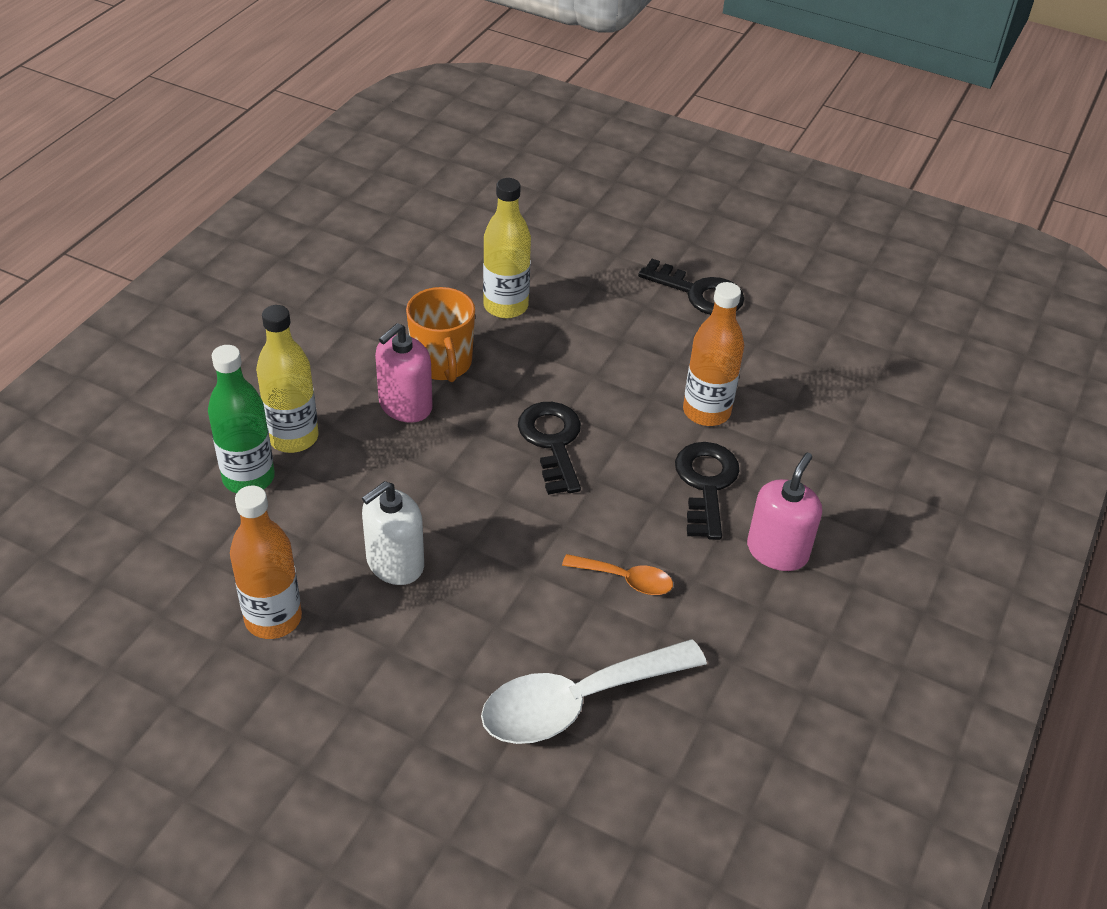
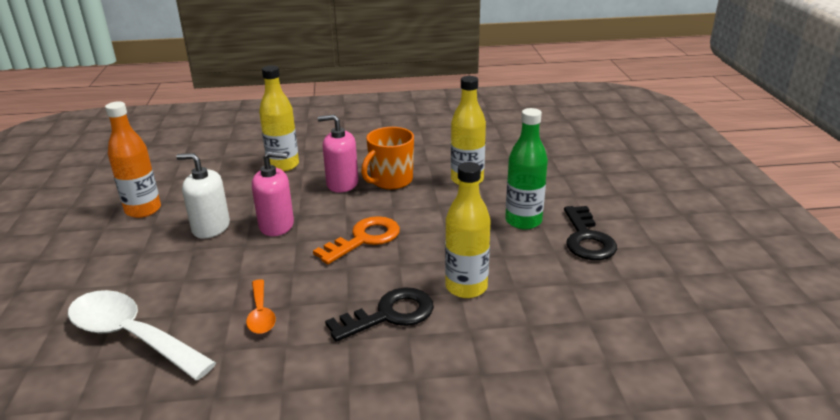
camera: 60 degrees right, 15 degrees down
(248, 478) = (242, 166): green bottle -> green bottle (523, 221)
(552, 442) = (364, 239): black key -> orange key
(706, 412) = (466, 287): orange bottle -> yellow bottle
(777, 551) = (350, 377): pink soap dispenser -> pink soap dispenser (276, 225)

